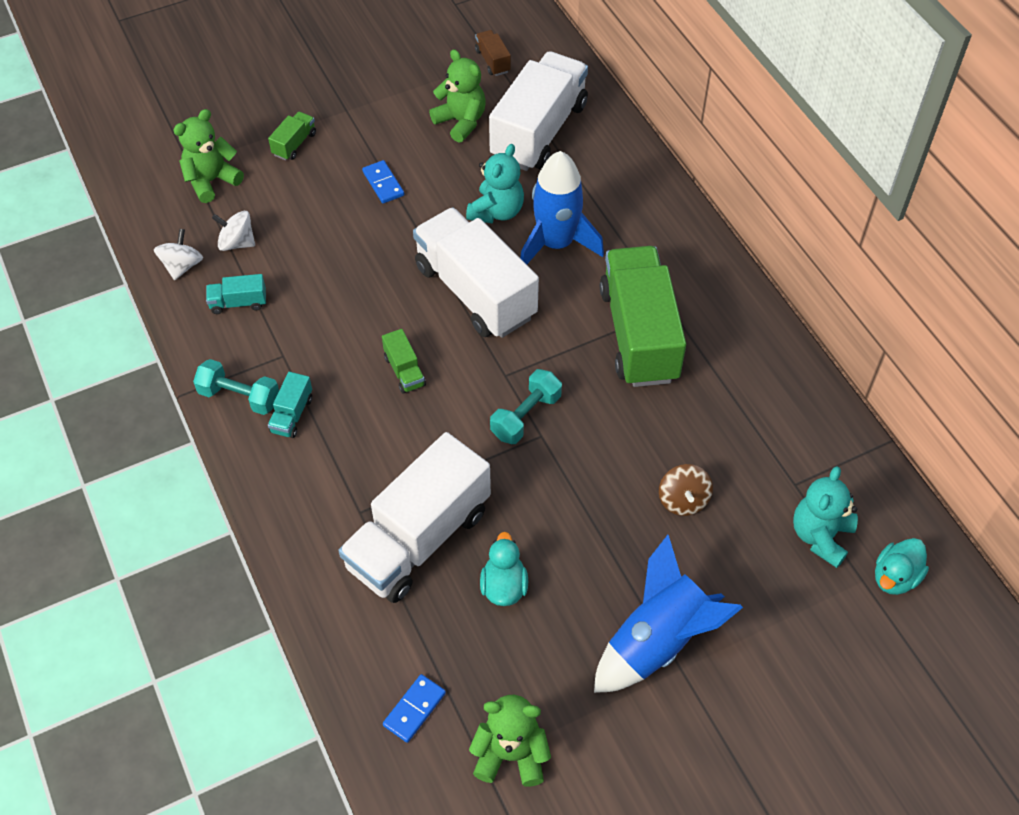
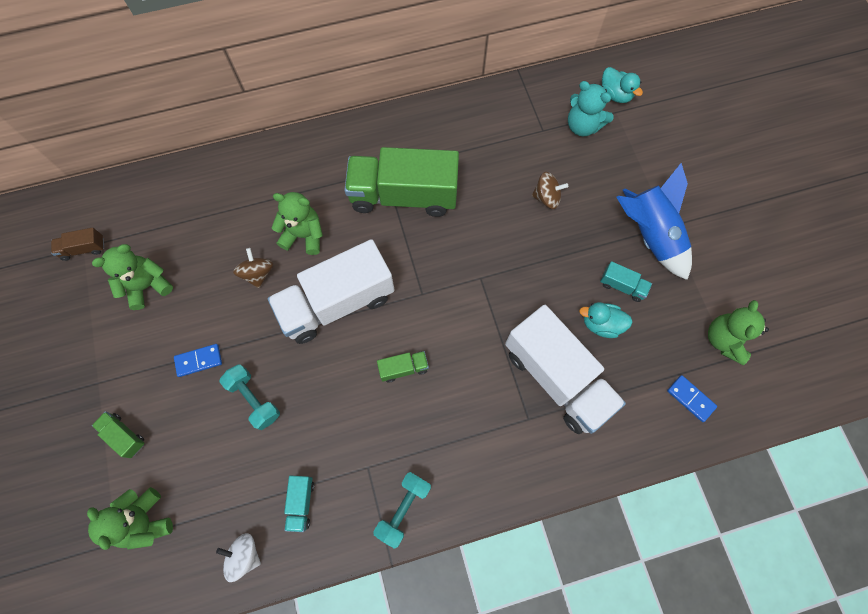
camera: 80 degrees left, 15 degrees up
(237, 243) = (230, 500): white spinning top -> none
(292, 415) = (429, 464): turquoise truck -> turquoise truck (622, 286)
(496, 211) = (258, 273): turquoise teddy bear -> brown spinning top
(526, 416) = (462, 285): turquoise dumbbell -> turquoise dumbbell (254, 399)
(538, 131) = (180, 227): white truck -> none
(556, 244) = (304, 235): blue rocket -> green teddy bear

